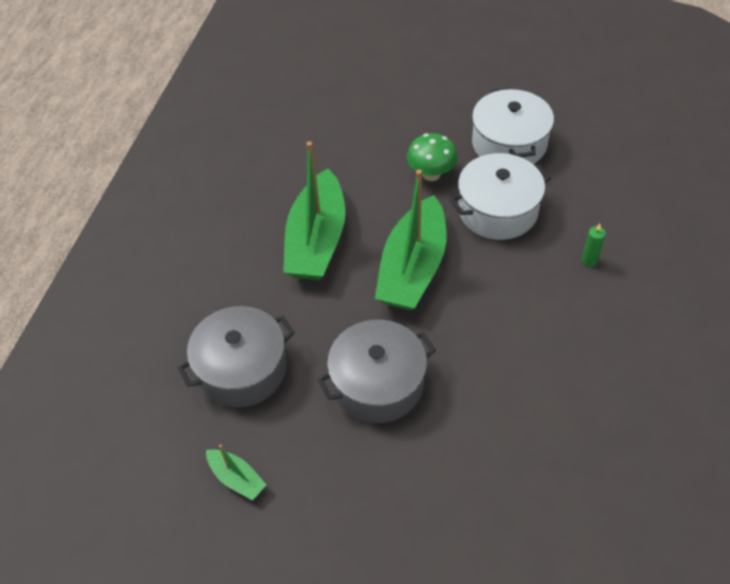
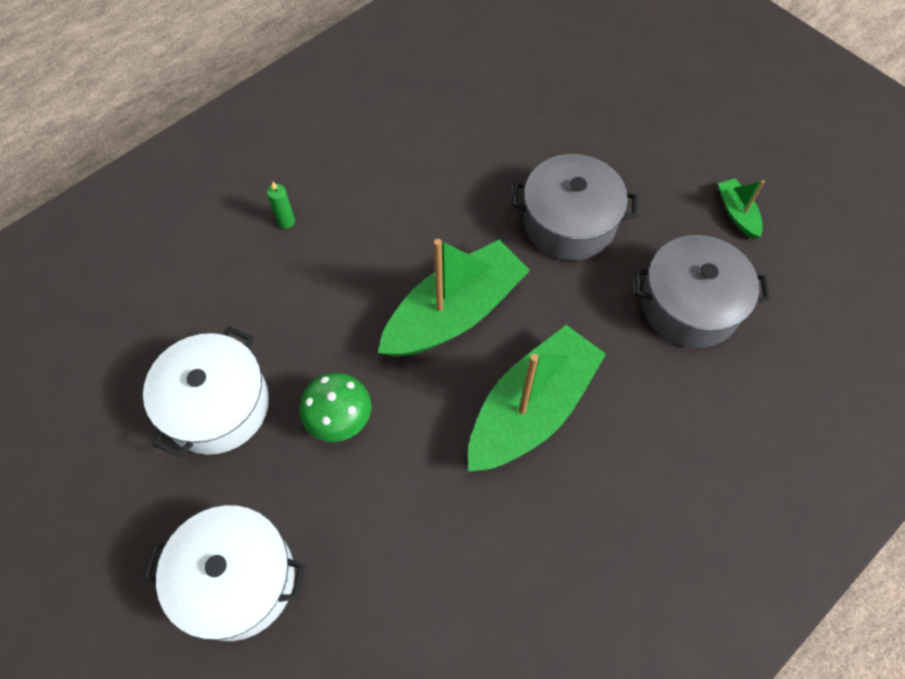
camera: 150 degrees left, 10 degrees up
(498, 210) = (314, 325): white pot -> white pot (237, 579)

